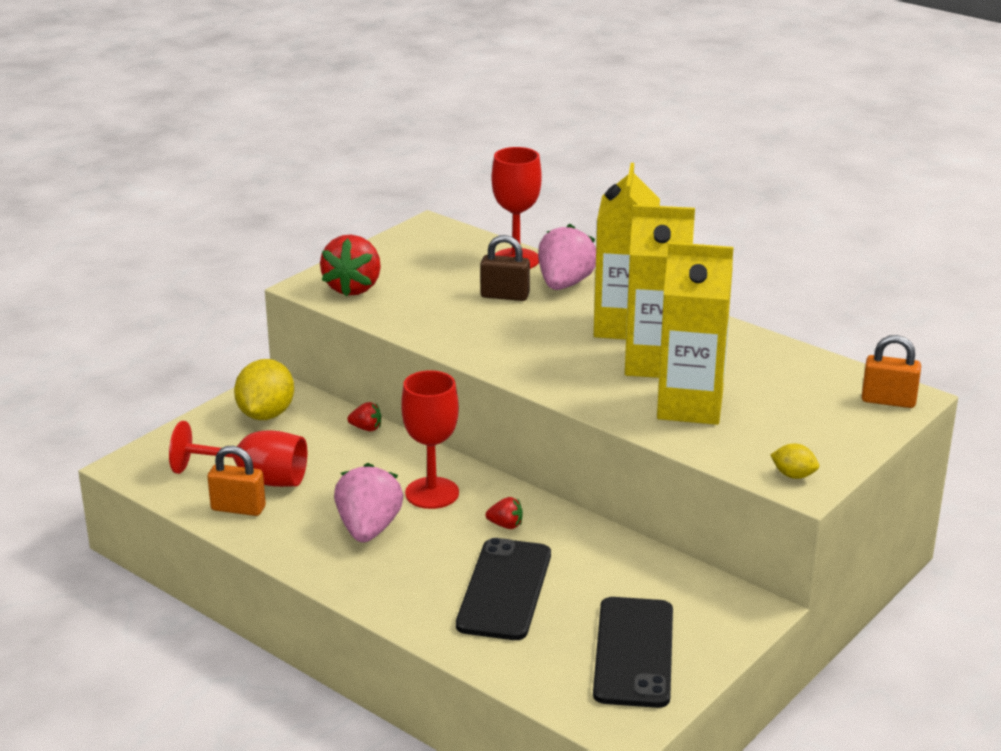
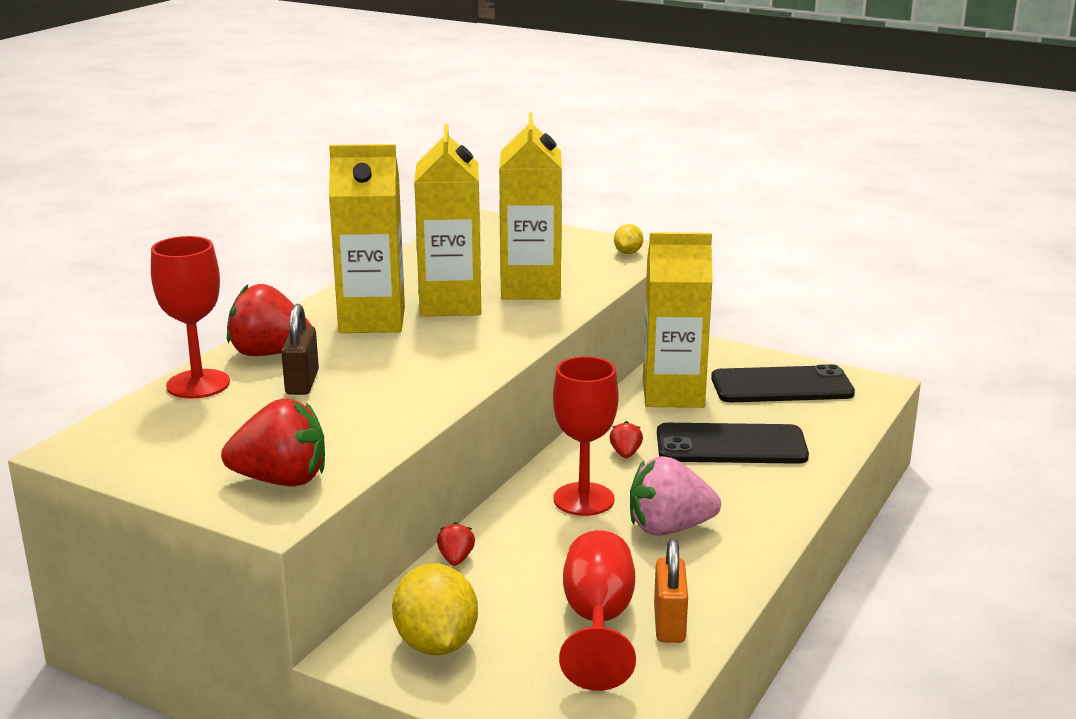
camera: 100 degrees left, 5 degrees down
(266, 414) = (436, 644): yellow lemon -> yellow lemon turned 75 degrees clockwise
(564, 284) = (269, 353): pink strawberry -> red strawberry
(626, 573) = (673, 394): none -> yellow carton
(888, 401) = (493, 225): orange padlock -> none

